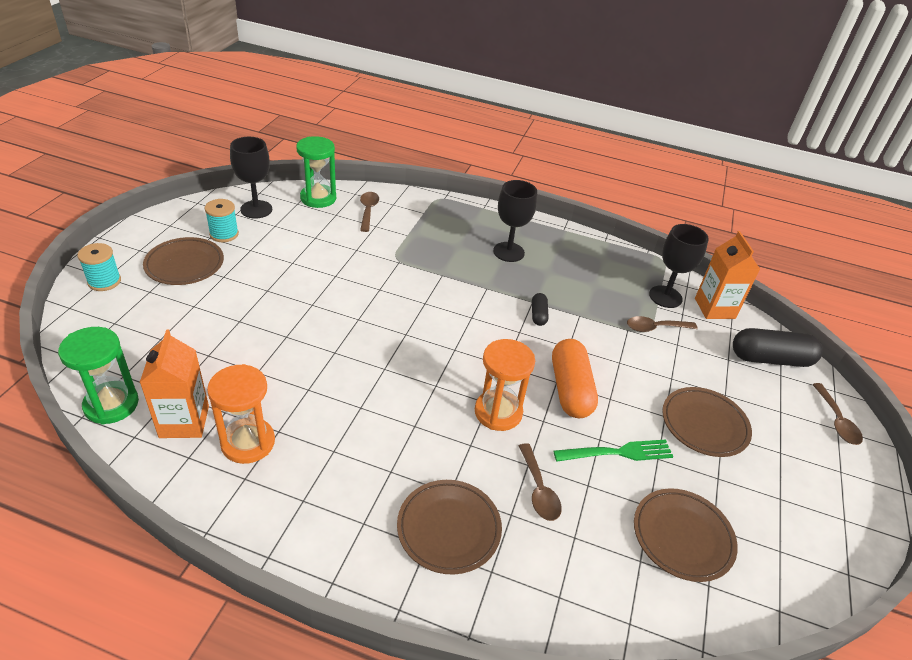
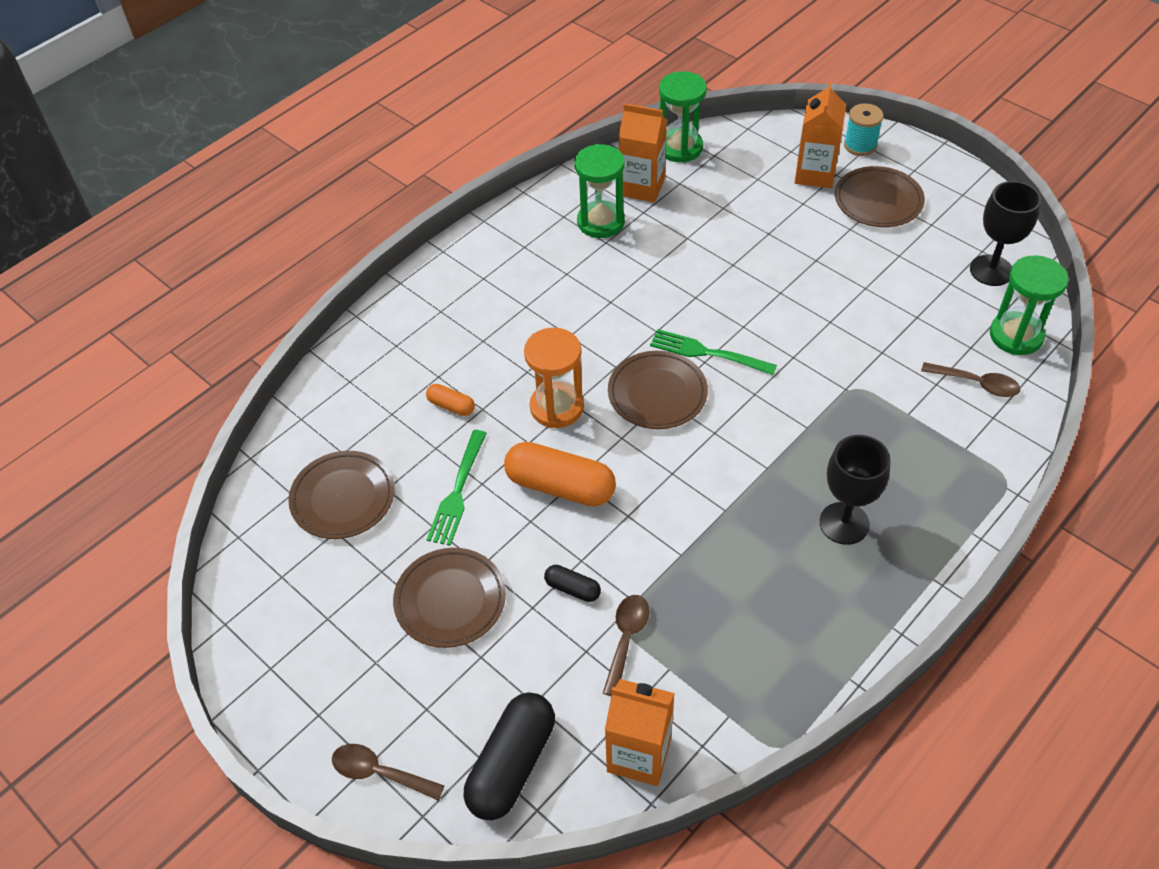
camera: 120 degrees right, 10 degrees up
(150, 303) = (815, 174): none -> orange carton
(224, 234) = (936, 236): turquoise spool -> none
(248, 442) = (601, 222): orange hourglass -> green hourglass
(396, 333) = (707, 353): none -> green fork
(448, 529) = (448, 329): brown plate -> brown plate (657, 394)
(538, 315) = (697, 506): black capsule -> black capsule (572, 588)
(539, 490) = (451, 406): brown spoon -> orange capsule
(665, 297) = (686, 694): black goblet -> none

